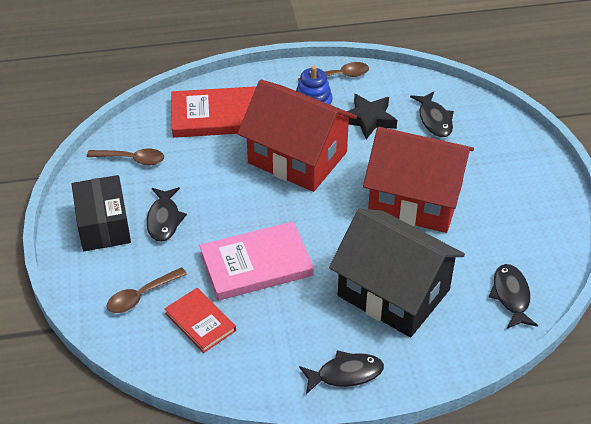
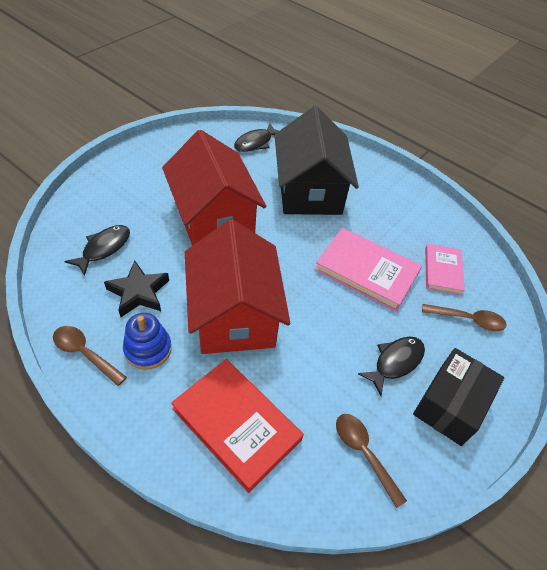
camera: 135 degrees left, 5 degrees up
(200, 322) = (442, 270): red book -> pink book
(345, 374) = (388, 184): black fish -> none

